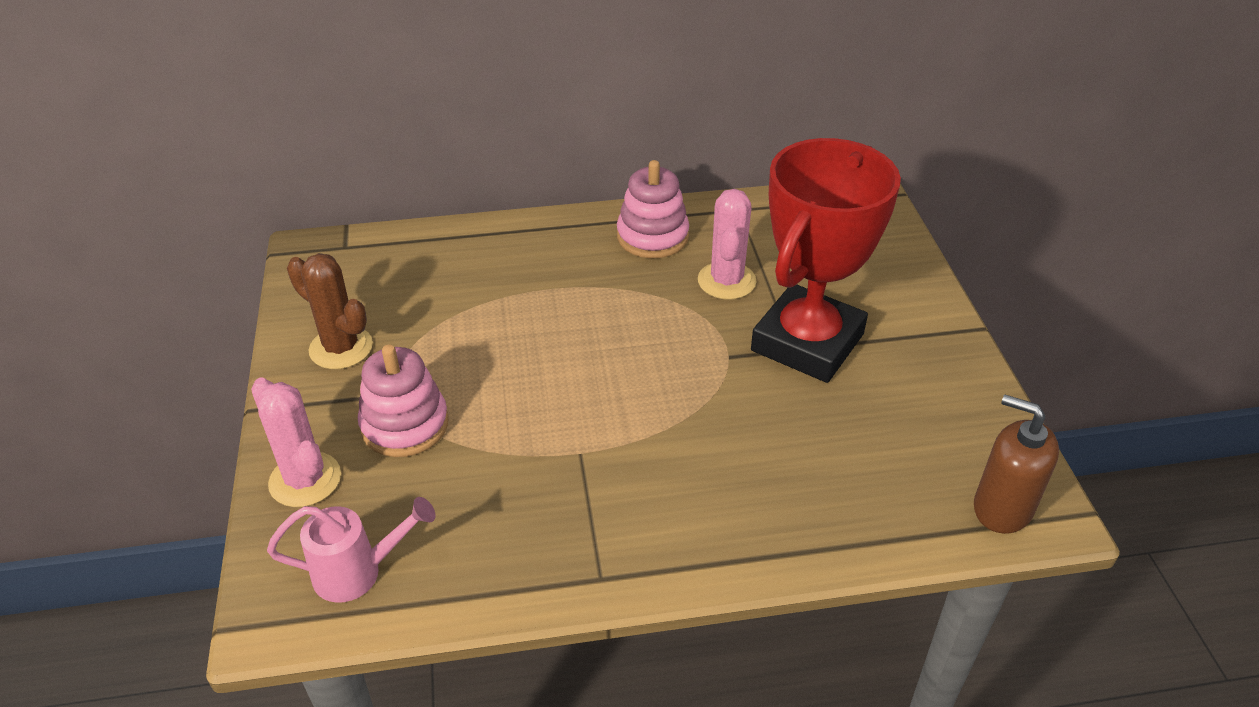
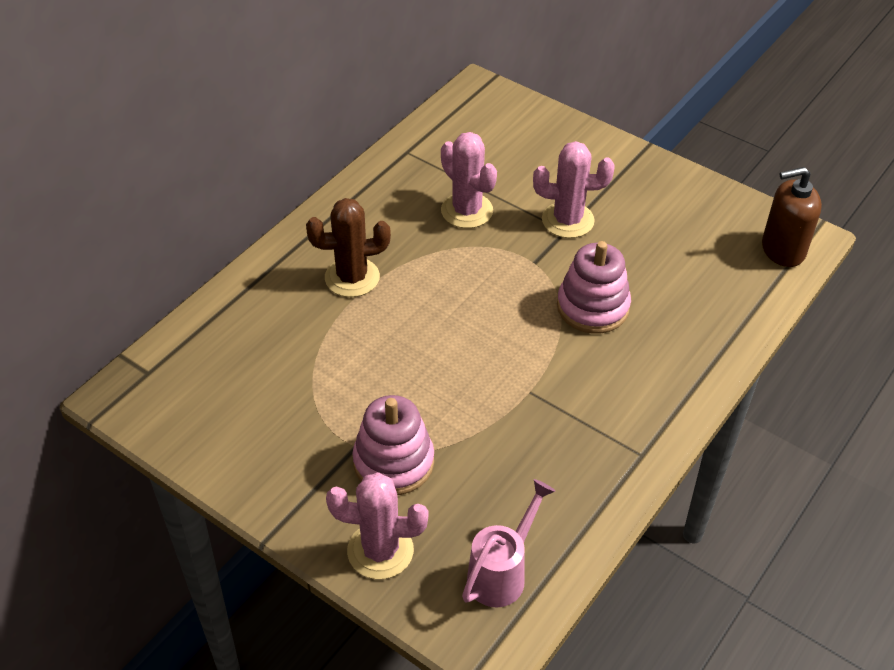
camera: 45 degrees left, 5 degrees up
(341, 348) = (266, 447): brown cactus -> brown cactus (352, 277)
(652, 236) = (375, 210): pink stacking toy -> pink stacking toy (592, 307)
(807, 342) = (567, 220): red trophy -> pink cactus

